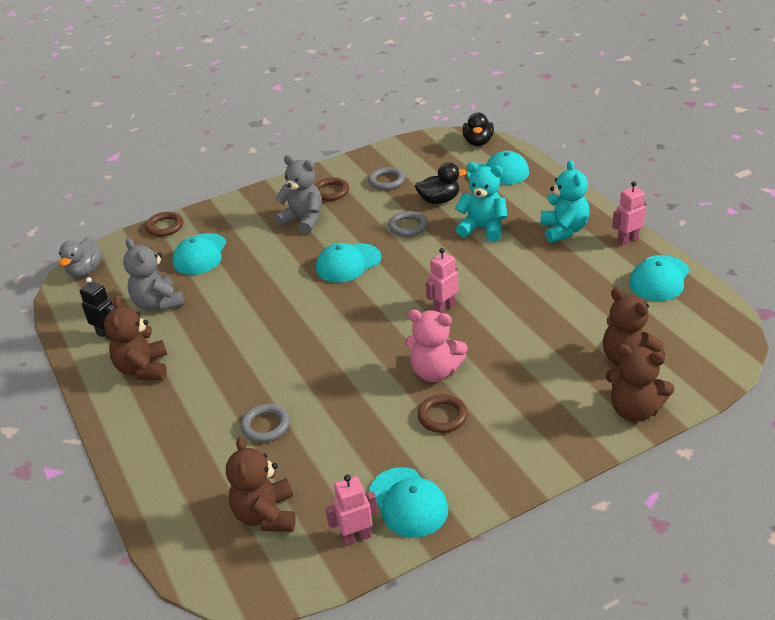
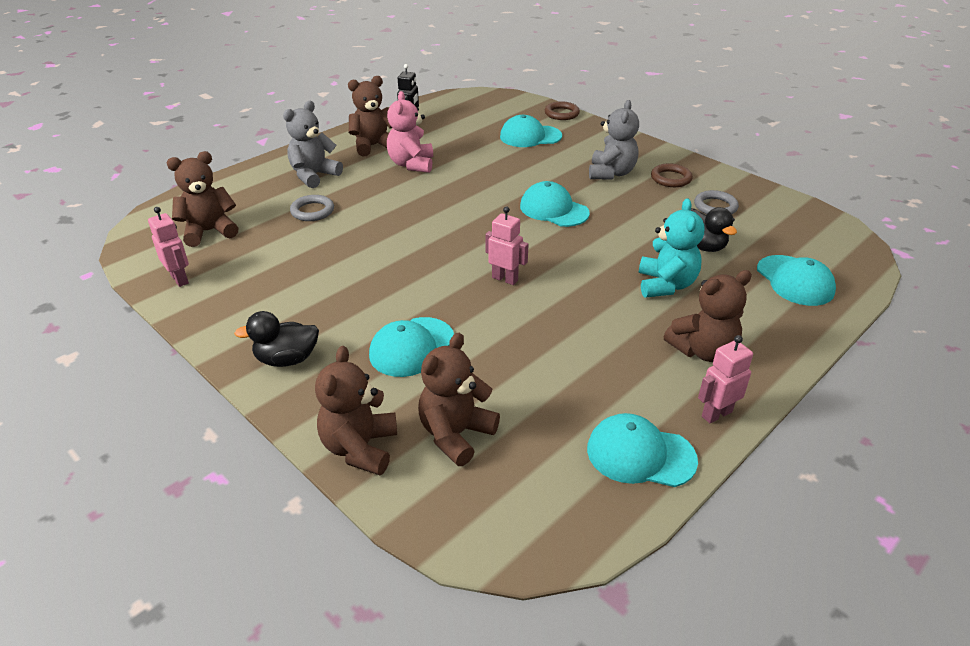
camera: 70 degrees right, 0 degrees up
(85, 270) = (486, 97): grey duck -> none
(158, 303) = (456, 134): grey teddy bear -> grey teddy bear (314, 176)
(408, 226) = (638, 234): grey ring -> none
(408, 502) = (218, 300): turquoise cap -> turquoise cap (411, 347)
(435, 371) = (400, 288): pink teddy bear -> pink teddy bear (411, 164)
(442, 416) = (333, 303): brown ring -> none
(478, 142) = (853, 255): black duck -> black duck (287, 359)
(564, 230) = (703, 350): turquoise teddy bear -> brown teddy bear
(627, 240) = (716, 414): pink robot -> pink robot turned 75 degrees counterclockwise

